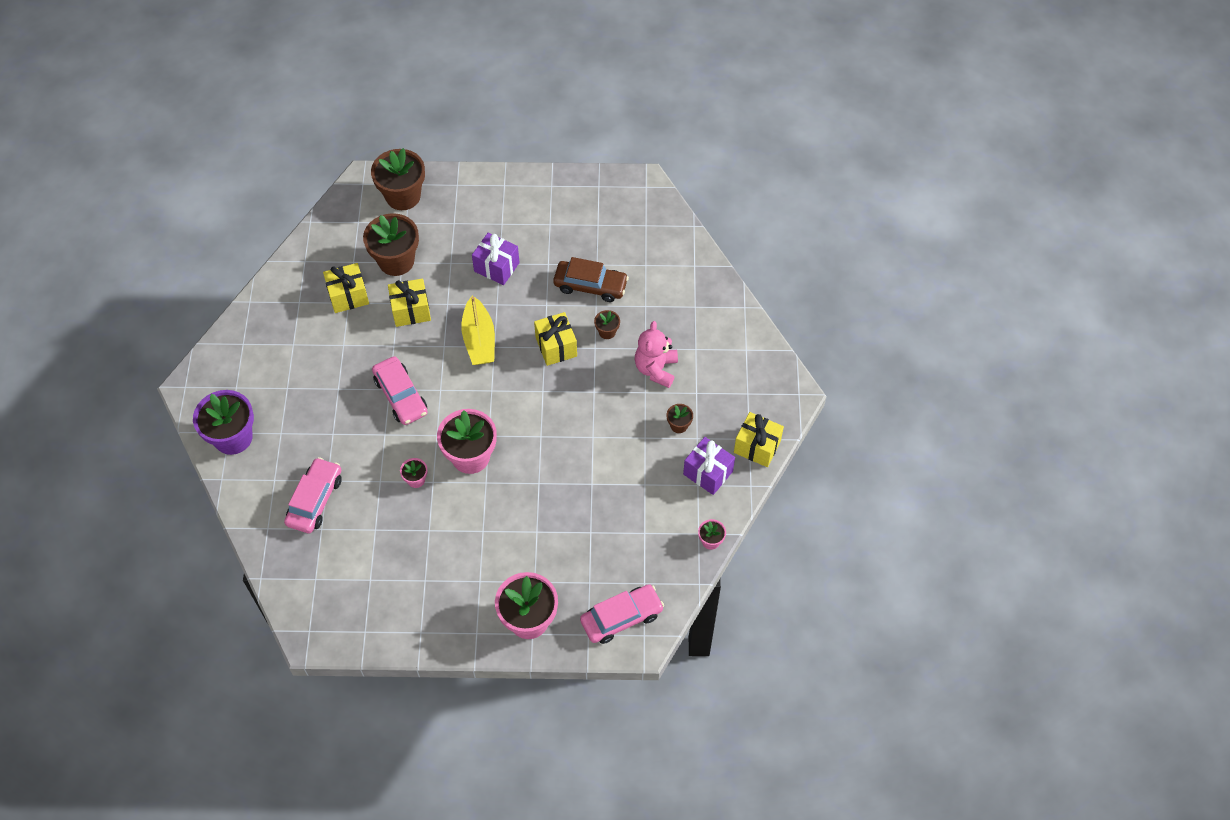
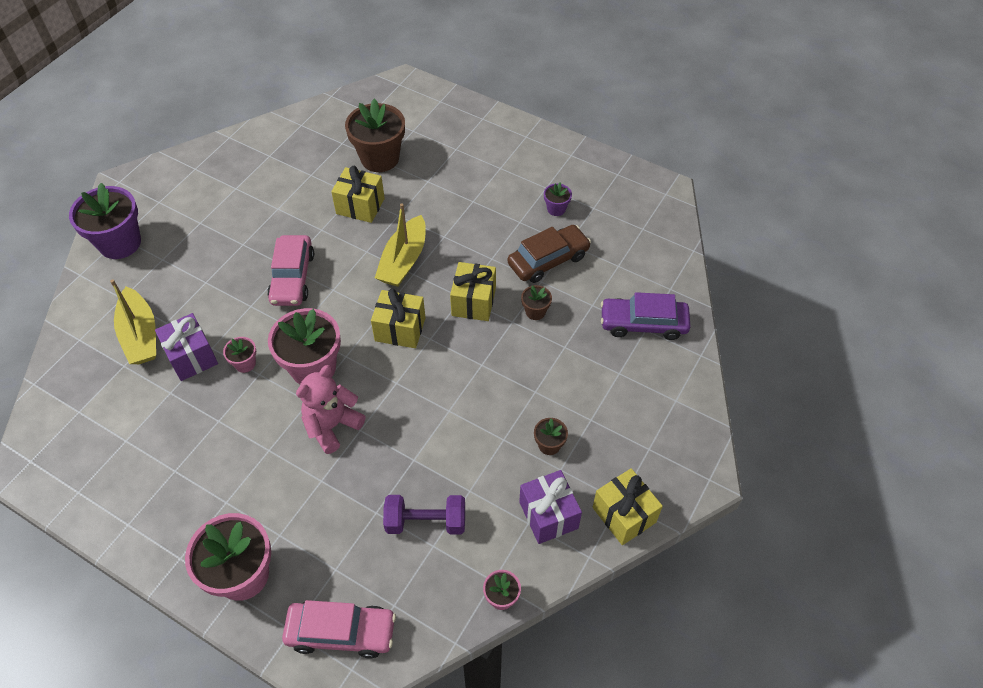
camera: 30 degrees right, 5 degrees down
(315, 500) = (140, 335): pink car -> yellow boat
(348, 296) = (315, 169): yellow gift -> yellow gift (400, 329)
(403, 196) = (426, 108): brown flower pot -> none
(496, 267) = (468, 203): purple gift -> purple gift (192, 357)
(569, 239) = (556, 209): none -> purple flower pot
(590, 285) = (548, 260): brown car -> brown car turned 75 degrees counterclockwise
(629, 520) = (426, 522): none -> purple dumbbell
(656, 369) = (562, 373): pink teddy bear -> pink teddy bear (332, 426)
(691, 303) = (643, 324): none -> purple car

